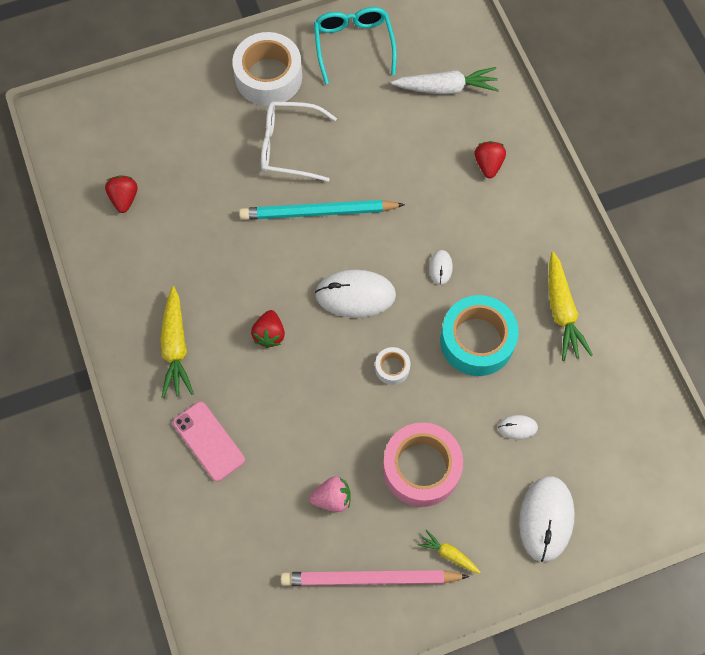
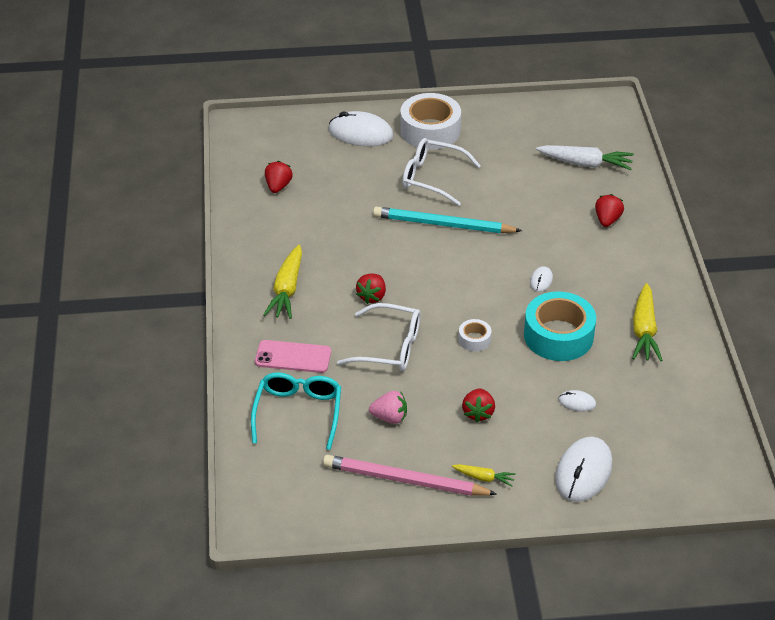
camera: 15 degrees right, 25 degrees down
(208, 441) = (293, 357): pink phone -> pink phone turned 60 degrees counterclockwise
(307, 401) = (390, 347): none -> white glasses
(353, 45) = (511, 123): turquoise glasses -> turquoise glasses (298, 413)
(355, 295) = (457, 285): white mouse -> white mouse (360, 133)
(421, 468) = (478, 413): pink tape -> red strawberry
(449, 554) = (484, 478): yellow carrot -> yellow carrot turned 150 degrees clockwise

